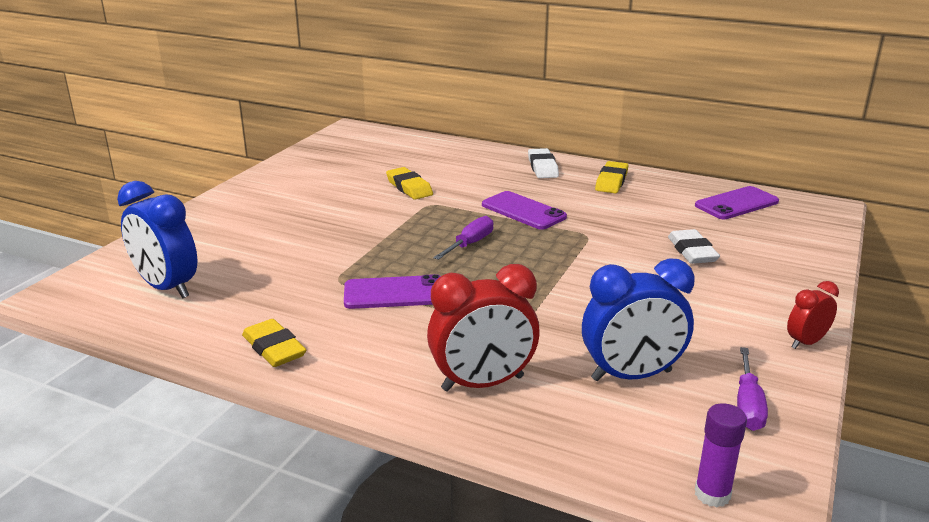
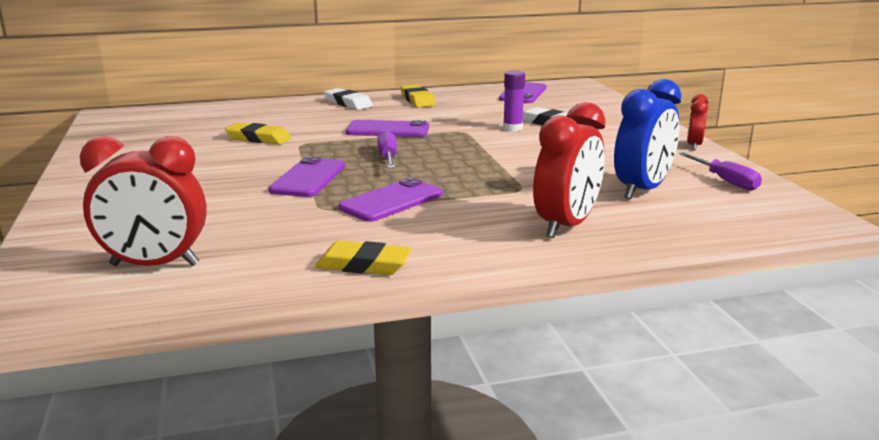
camera: 40 degrees left, 5 degrees down
(166, 287) = (154, 265): blue clock -> red clock
(376, 244) = (308, 178): none -> purple phone
(712, 494) = (792, 224): purple glue stick -> purple glue stick (512, 128)

